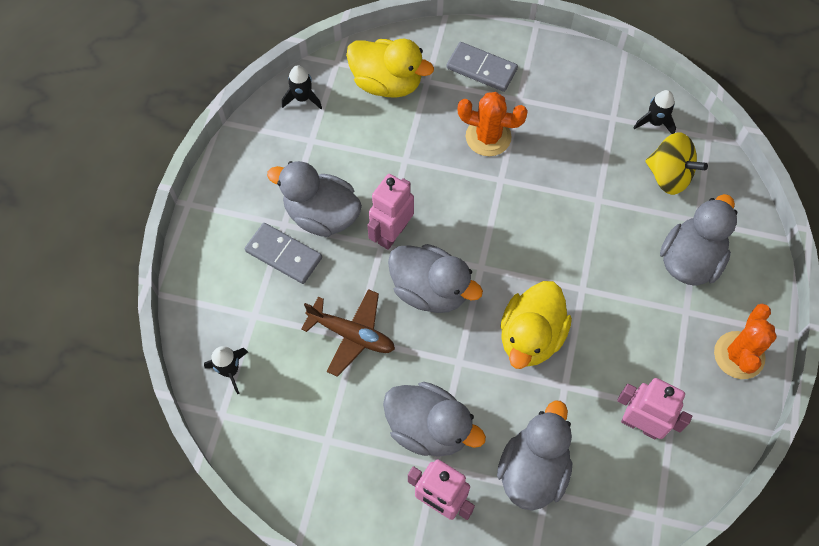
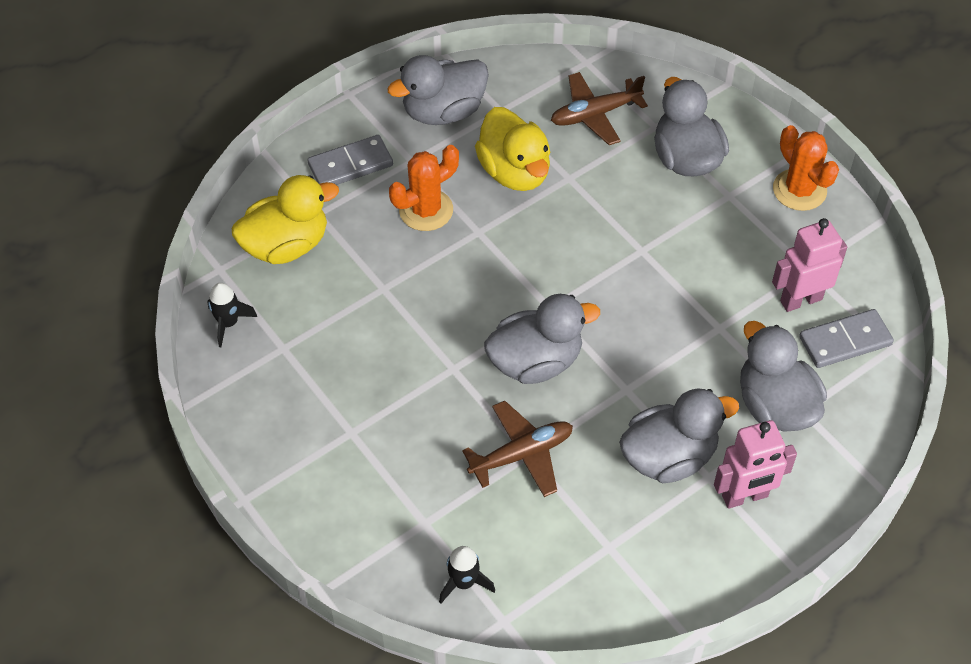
camera: 50 degrees left, 10 degrees down
(283, 255) = (384, 454): grey domino -> grey domino (845, 341)
(321, 215) = (373, 394): grey duck -> grey duck (443, 111)
(392, 233) = (449, 352): pink robot -> none
(530, 337) = (651, 319): yellow duck -> yellow duck (514, 172)
(655, 122) = (535, 86): black rocket -> none
(669, 176) = (595, 114): yellow spinning top -> brown plane

